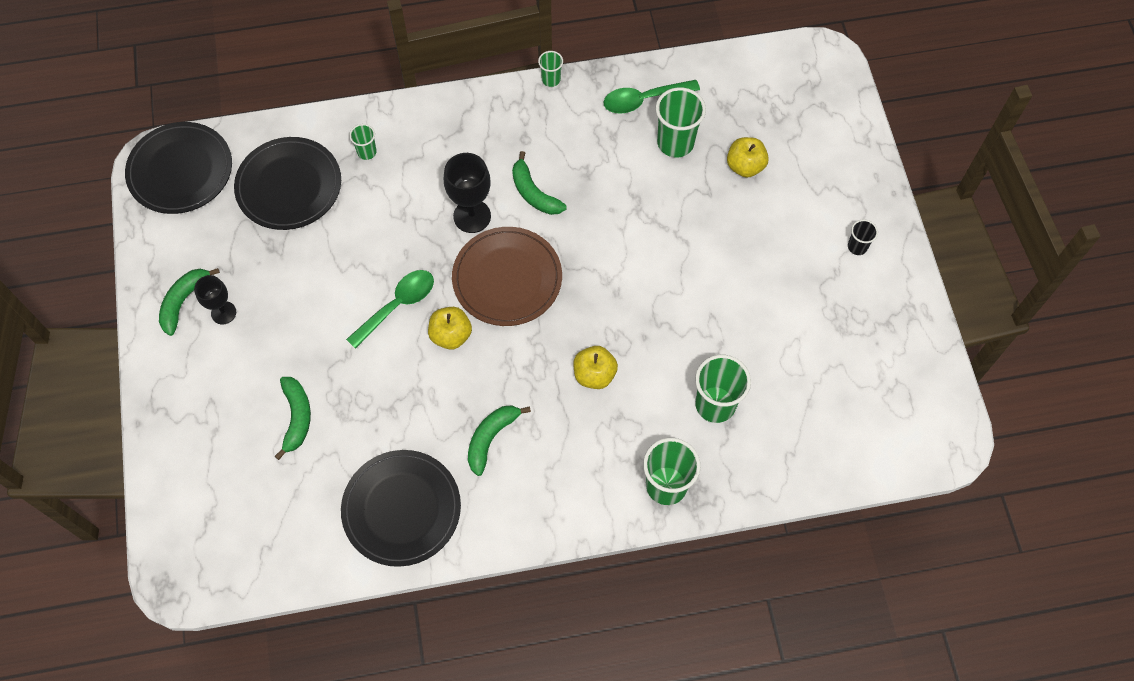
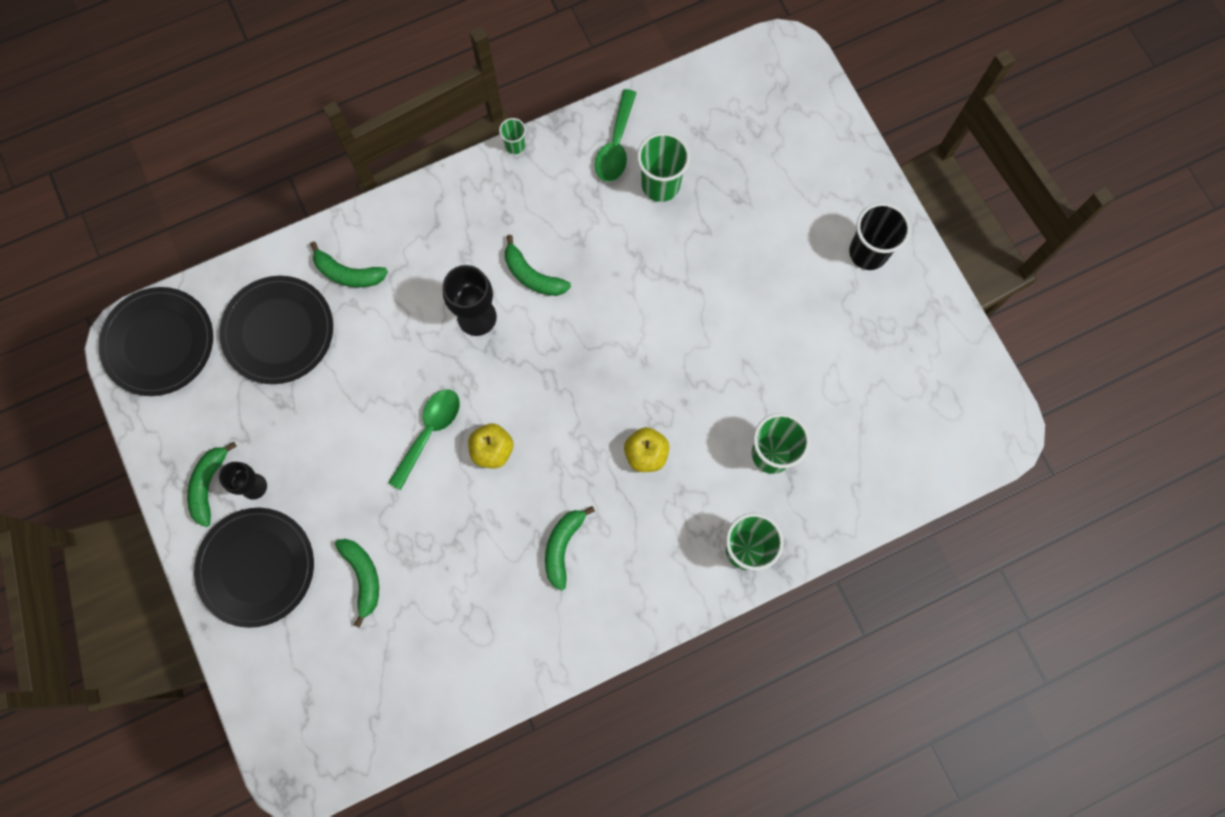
camera: 15 degrees left, 10 degrees up
(367, 152) = (348, 273): green cup -> green banana
(401, 509) = (496, 642): black plate -> black plate (256, 567)
(507, 278) = (531, 375): brown plate -> none
(643, 100) = (616, 145): green spoon -> green spoon turned 45 degrees counterclockwise
(745, 166) = (736, 193): yellow apple -> none
(857, 247) = (868, 252): black cup -> black cup, size x1.92

